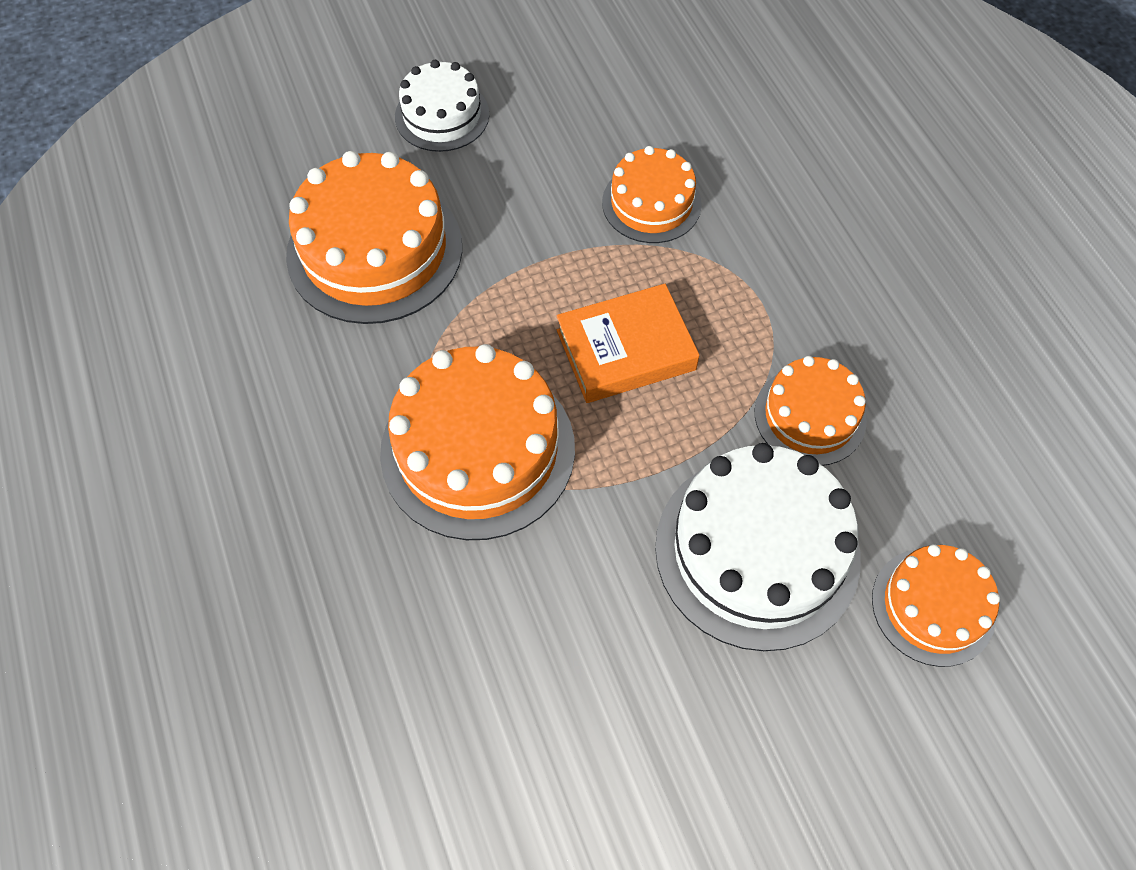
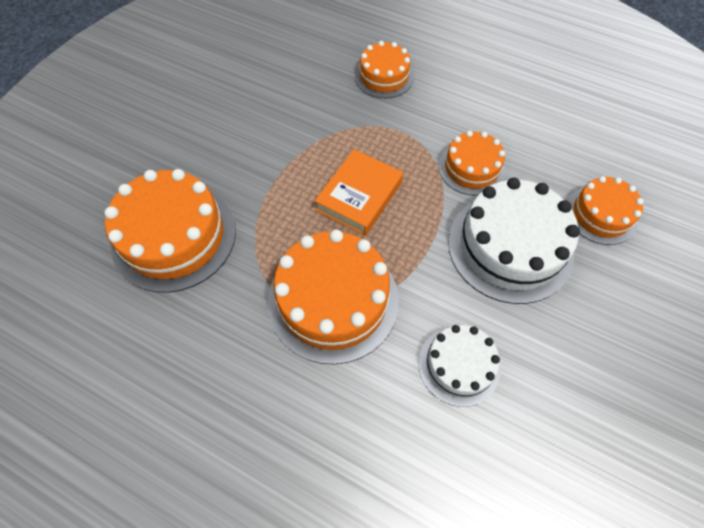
camera: 40 degrees left, 0 degrees up
(442, 115) = (147, 141): white cake -> white cake (459, 365)
(651, 203) = (303, 118): orange cake -> orange cake (384, 76)

